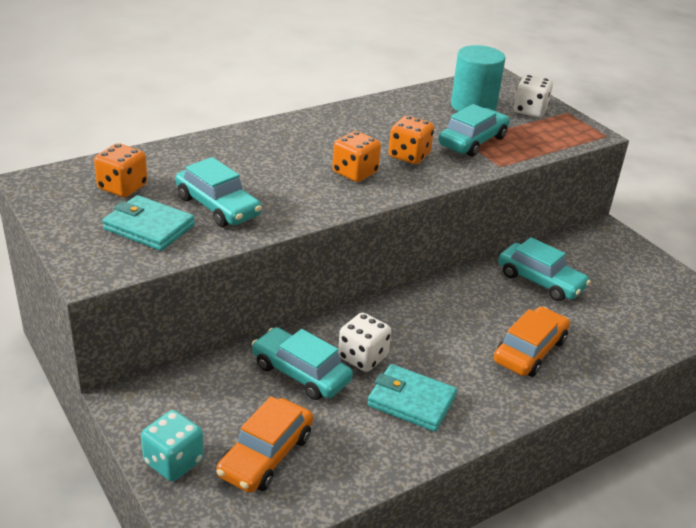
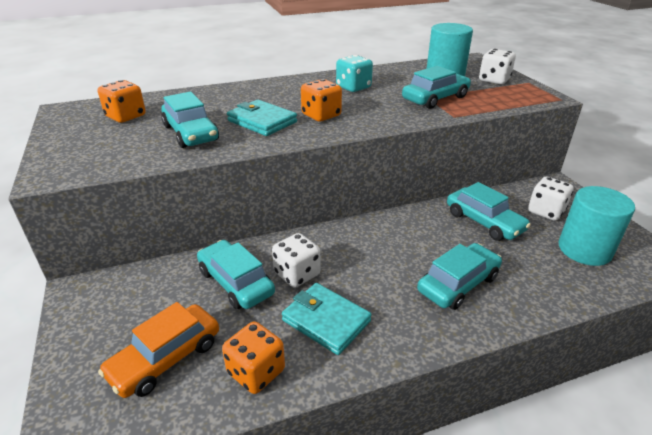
camera: 15 degrees right, 0 degrees up
(149, 227) = (123, 145): turquoise wallet -> turquoise wallet (262, 121)
(174, 461) = (81, 353): turquoise dice -> turquoise dice (353, 87)
(409, 156) = (374, 106): orange dice -> orange dice (256, 372)
(530, 351) = (458, 284): orange car -> turquoise car
(601, 263) = (546, 211): none -> white dice
(644, 303) = (584, 249): none -> turquoise cylinder

